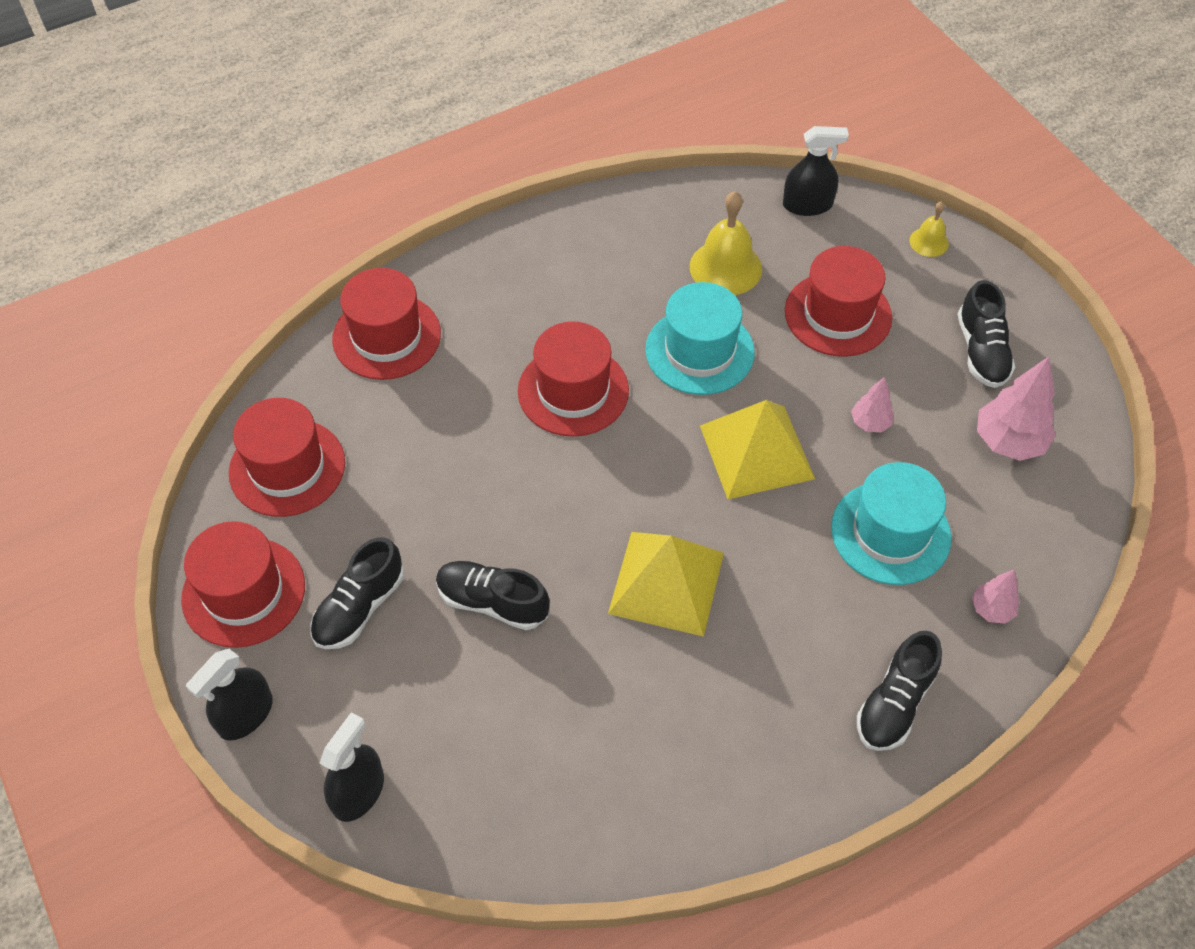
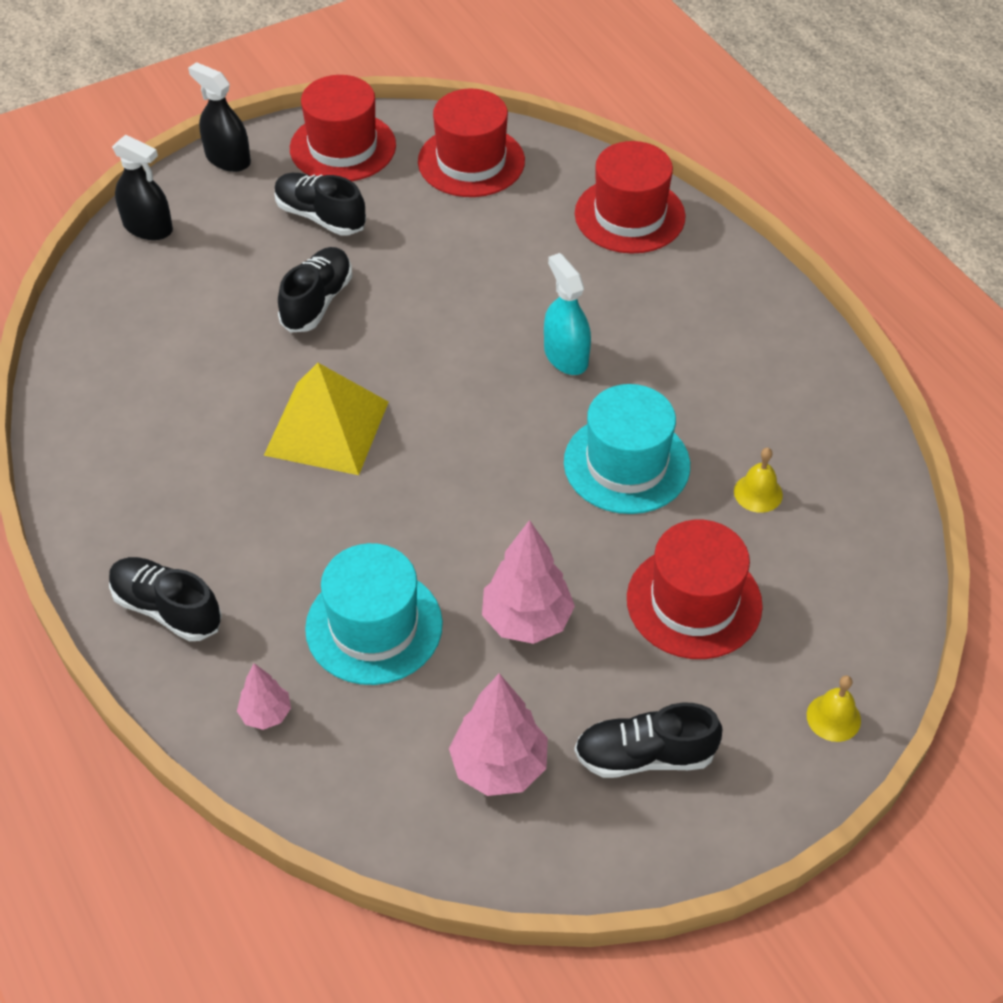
camera: 90 degrees right, 5 degrees down
(573, 391) = (566, 356): red hat -> turquoise spray bottle
(725, 267) = (758, 493): yellow bell -> yellow bell, size x0.54
(756, 452) = (486, 509): yellow pyramid -> none
(807, 205) = (879, 583): black spray bottle -> none
(870, 423) = (526, 620): pink tree -> pink tree, size x1.79

